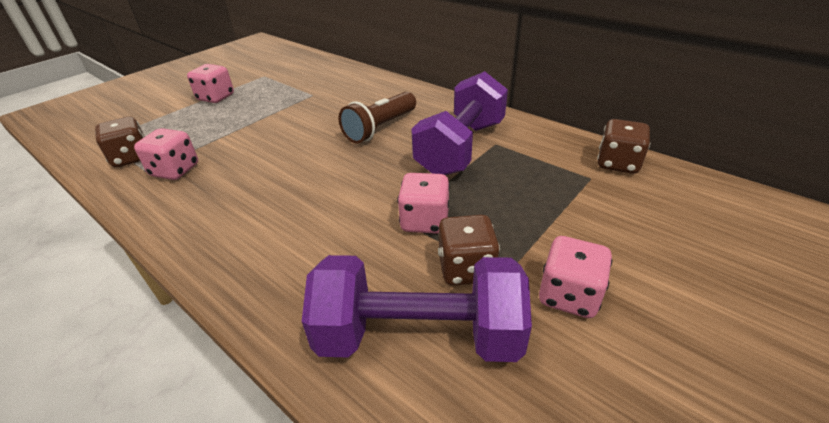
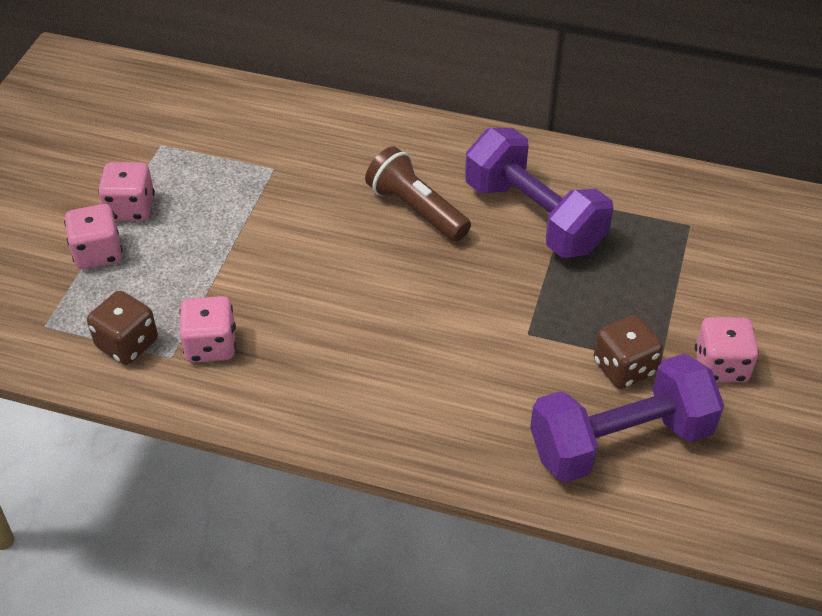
camera: 25 degrees left, 10 degrees up
(380, 128) = (416, 209): brown flashlight -> brown flashlight turned 120 degrees clockwise
(425, 221) = (555, 328): pink dice -> pink dice (98, 253)
(461, 148) = (534, 217): purple dumbbell -> purple dumbbell turned 45 degrees counterclockwise
(617, 163) = (708, 197): brown dice -> none

